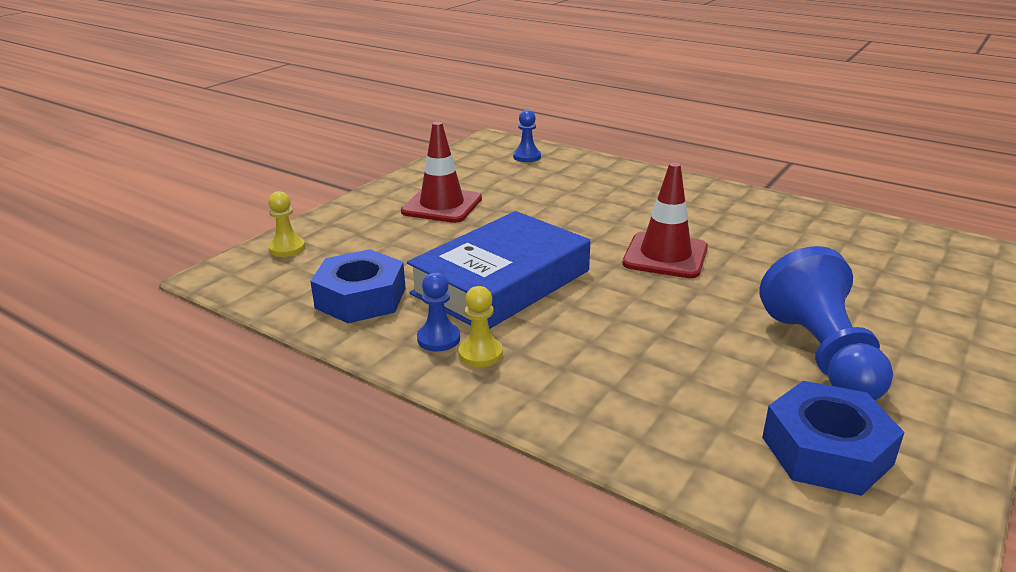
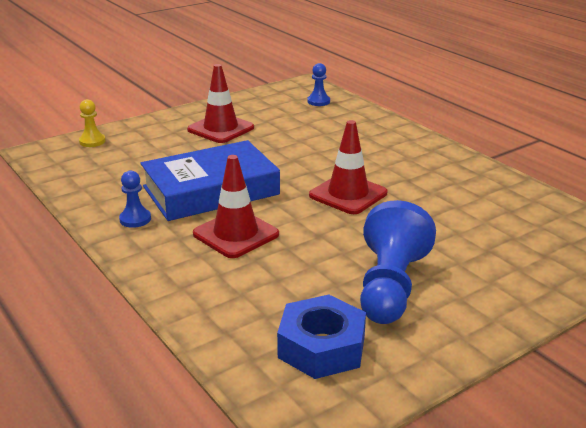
camera: 20 degrees right, 0 degrees up
(360, 298) = (110, 183): blue nut -> none
(480, 354) = (153, 234): yellow pawn -> none
(584, 331) = (236, 234): none -> red traffic cone

